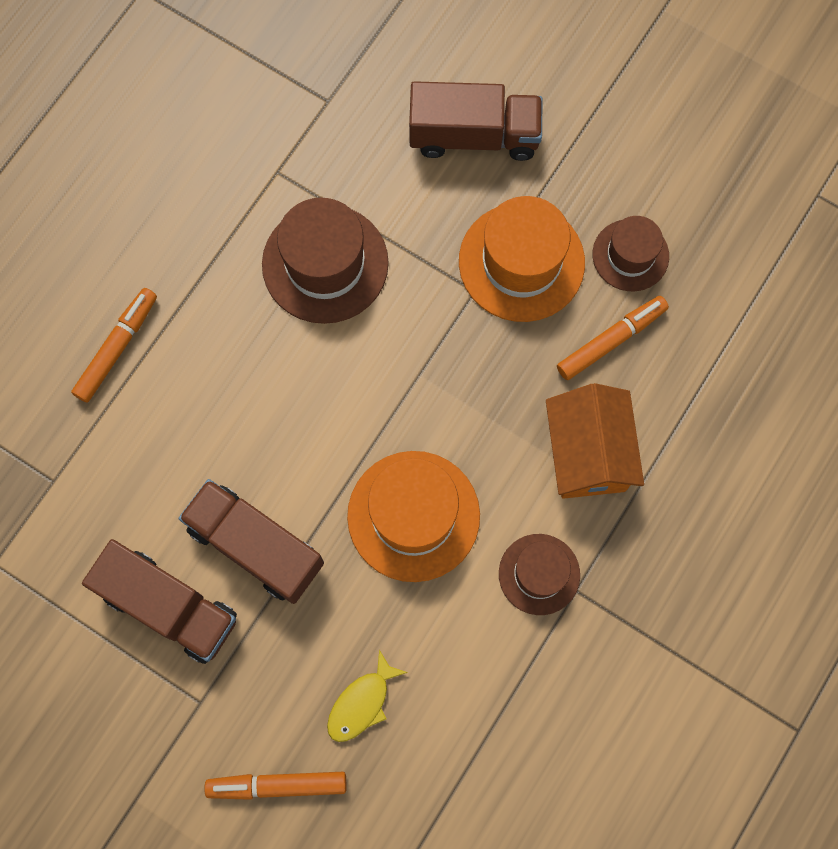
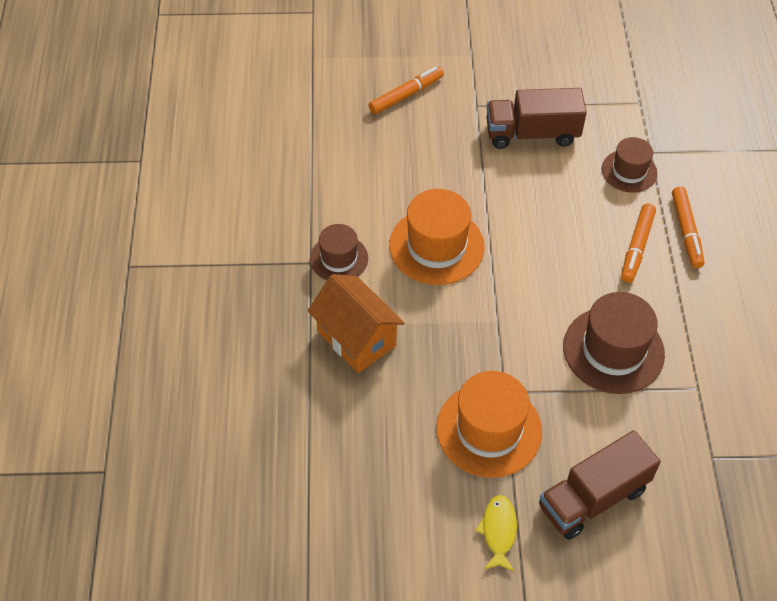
camera: 145 degrees right, 20 degrees down
(255, 546) = (512, 183): brown truck -> none
(361, 703) = (391, 148): yellow fish -> yellow fish (498, 531)
(611, 340) = (390, 415): orange marker -> orange marker (637, 247)
(630, 255) = (418, 481): brown hat -> brown hat (629, 171)

